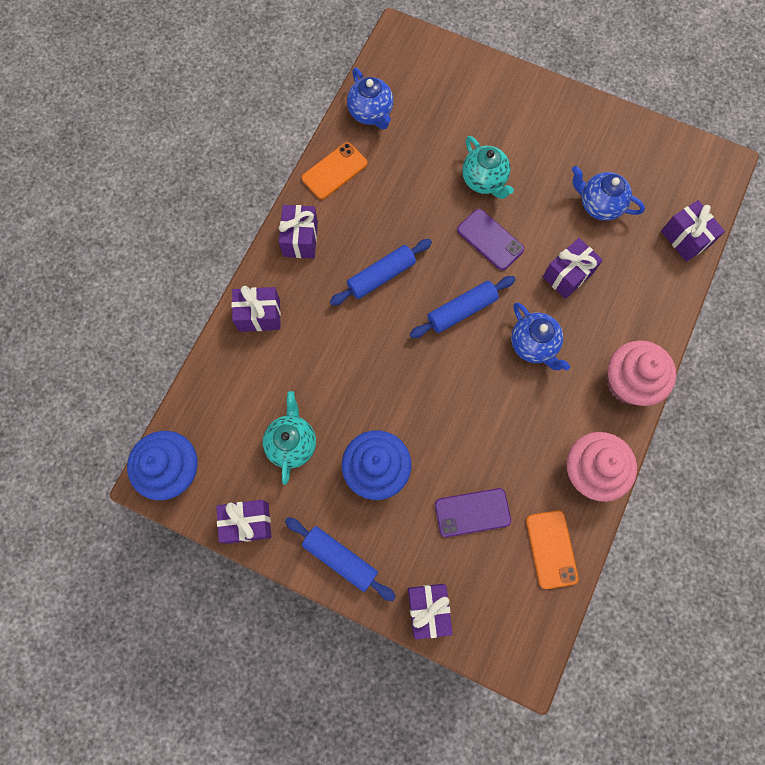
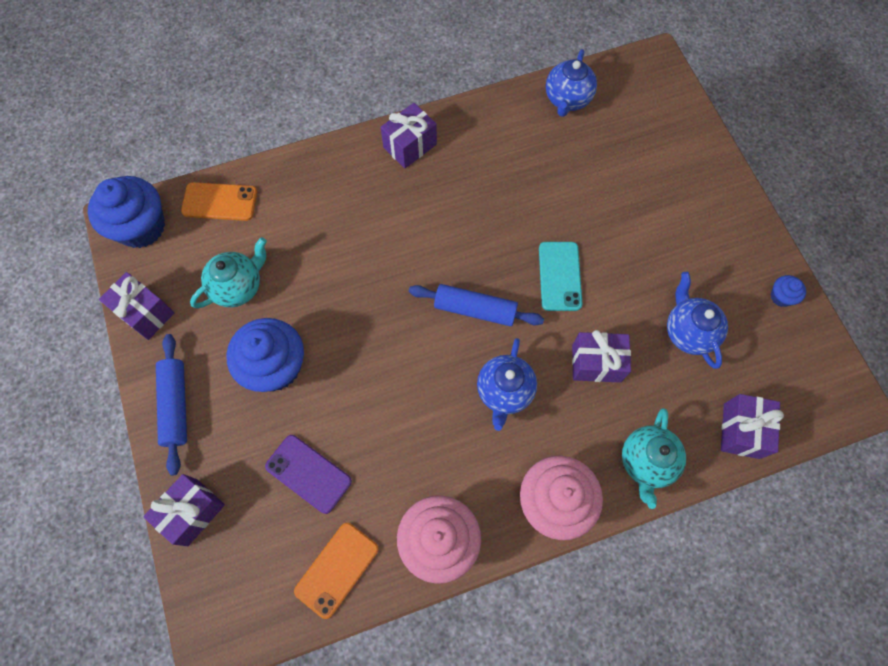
camera: 45 degrees right, 5 degrees down
(259, 315) = (319, 174): purple gift -> none
(334, 171) = (491, 119): orange phone -> orange phone (220, 202)
(381, 276) = (440, 226): blue rolling pin -> none
(484, 181) = (605, 226): turquoise teapot -> turquoise teapot (646, 462)
(490, 240) = (559, 276): purple phone -> turquoise phone
(628, 133) = (781, 296): none -> blue cupcake

